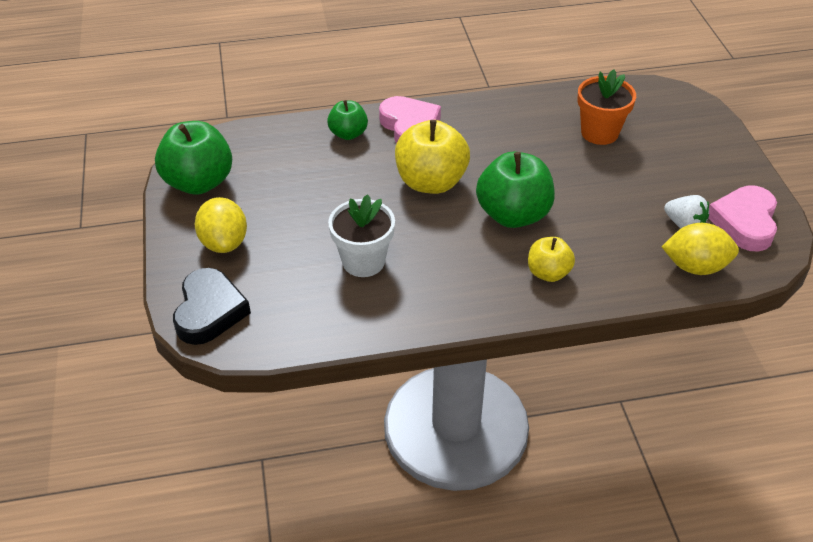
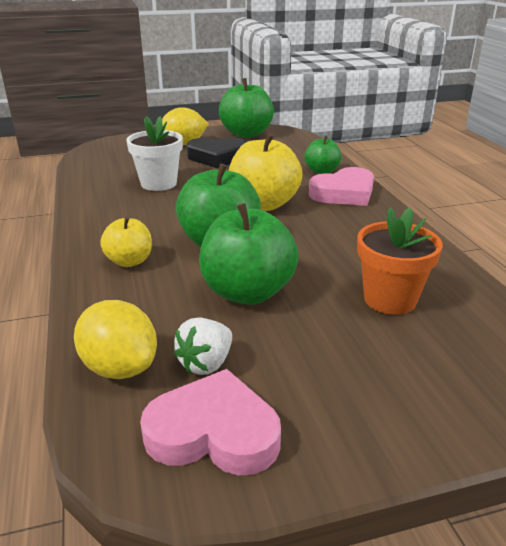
camera: 85 degrees right, 15 degrees down
(209, 311) = (118, 145): black heart -> black heart (217, 157)
(595, 201) = (247, 292): none -> green apple
(695, 266) = (120, 367): yellow lemon -> yellow lemon turned 45 degrees counterclockwise

